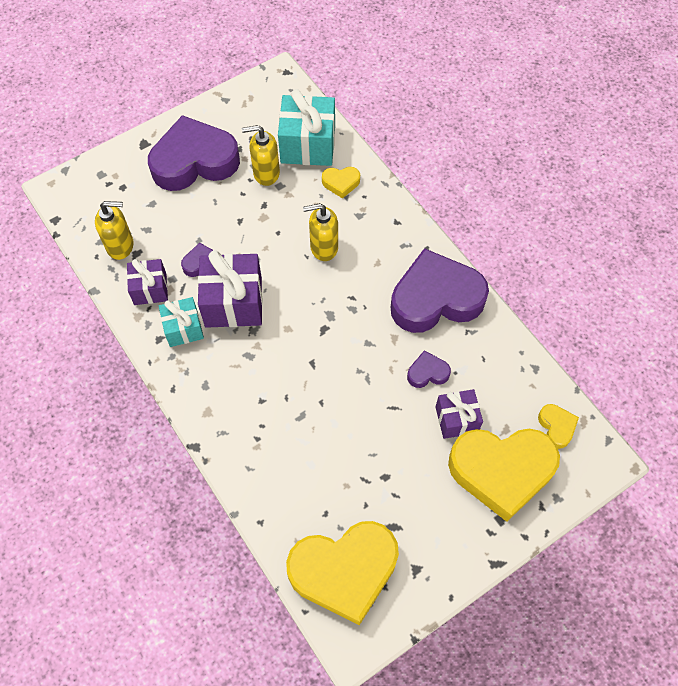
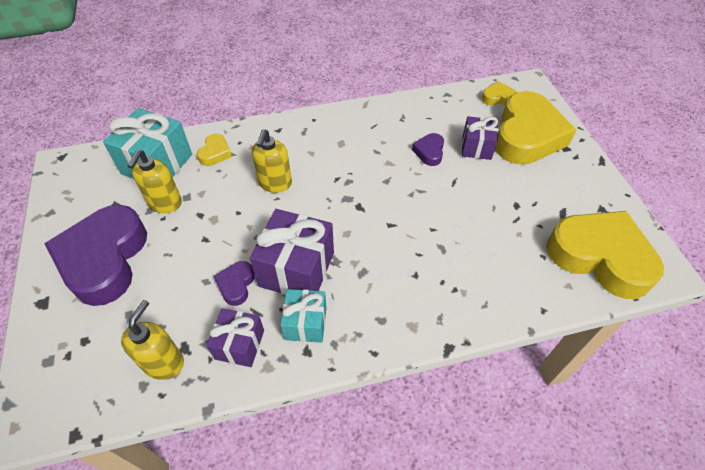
camera: 70 degrees left, 10 degrees down
(344, 571) = (600, 257): yellow heart -> yellow heart turned 60 degrees counterclockwise
(435, 298) = (364, 128): purple heart -> none

